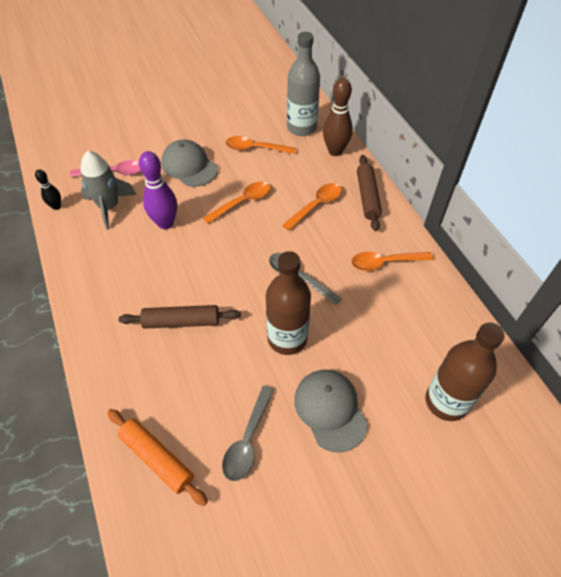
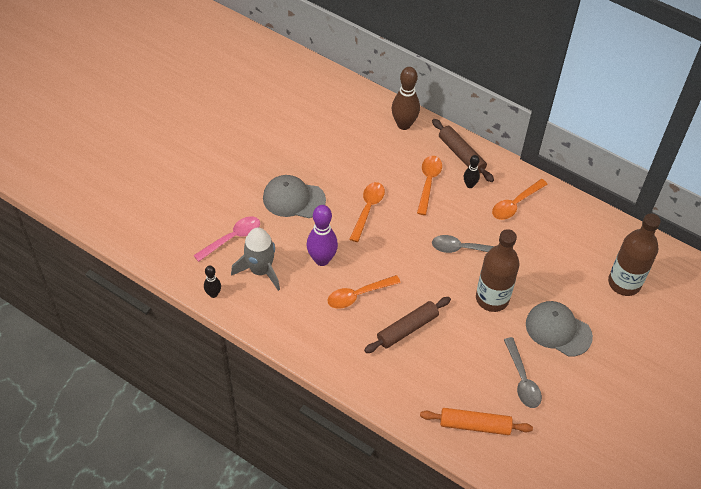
camera: 35 degrees left, 0 degrees up
(255, 148) = (335, 154): orange spoon -> orange spoon (358, 295)
(301, 128) = (357, 115): grey bottle -> none
(353, 225) = (469, 185): none -> black bowling pin

